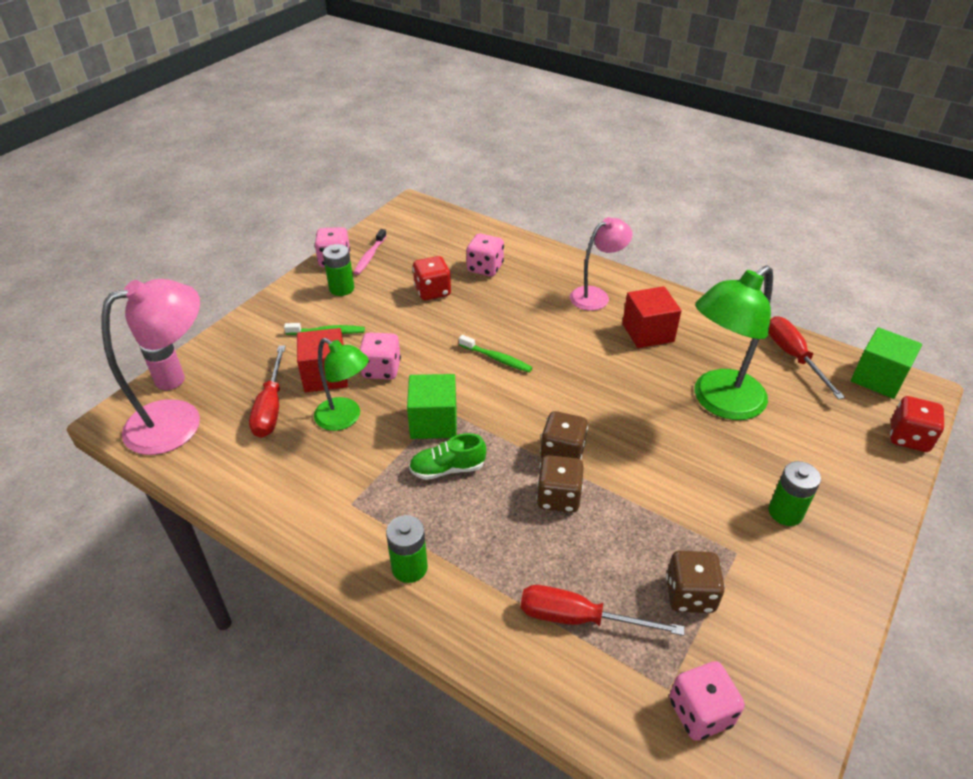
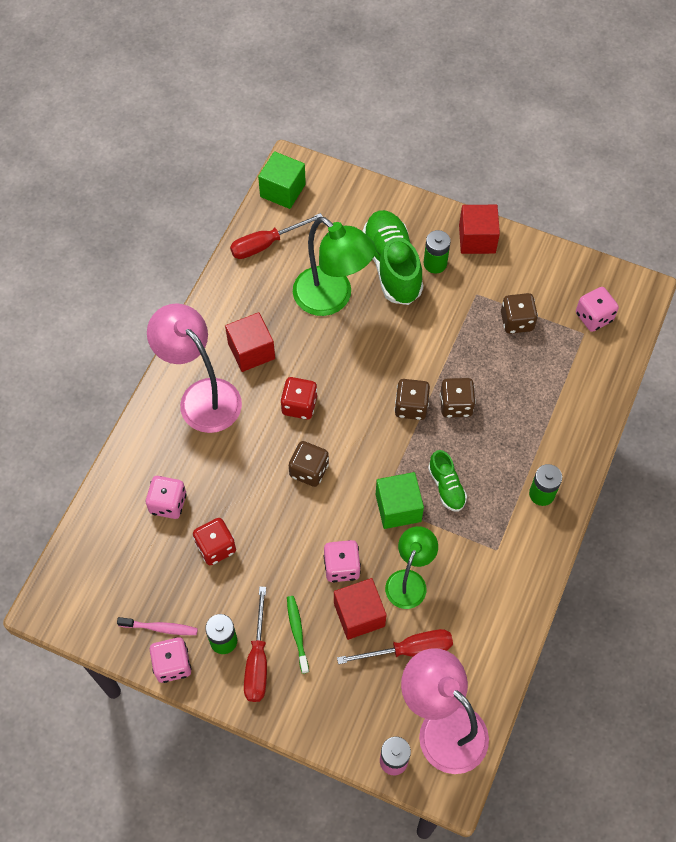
camera: 100 degrees left, 20 degrees up
(497, 359) = (309, 470): green toothbrush -> brown dice
(579, 618) = (551, 384): red screwdriver -> red screwdriver (257, 660)
(596, 295) = (202, 396): pink lamp -> pink lamp, size x1.60
(775, 465) = (392, 266): none -> green shoe
(838, 571) = (477, 239): none -> red cube
(908, 437) = (346, 182): red dice -> red dice (299, 405)

